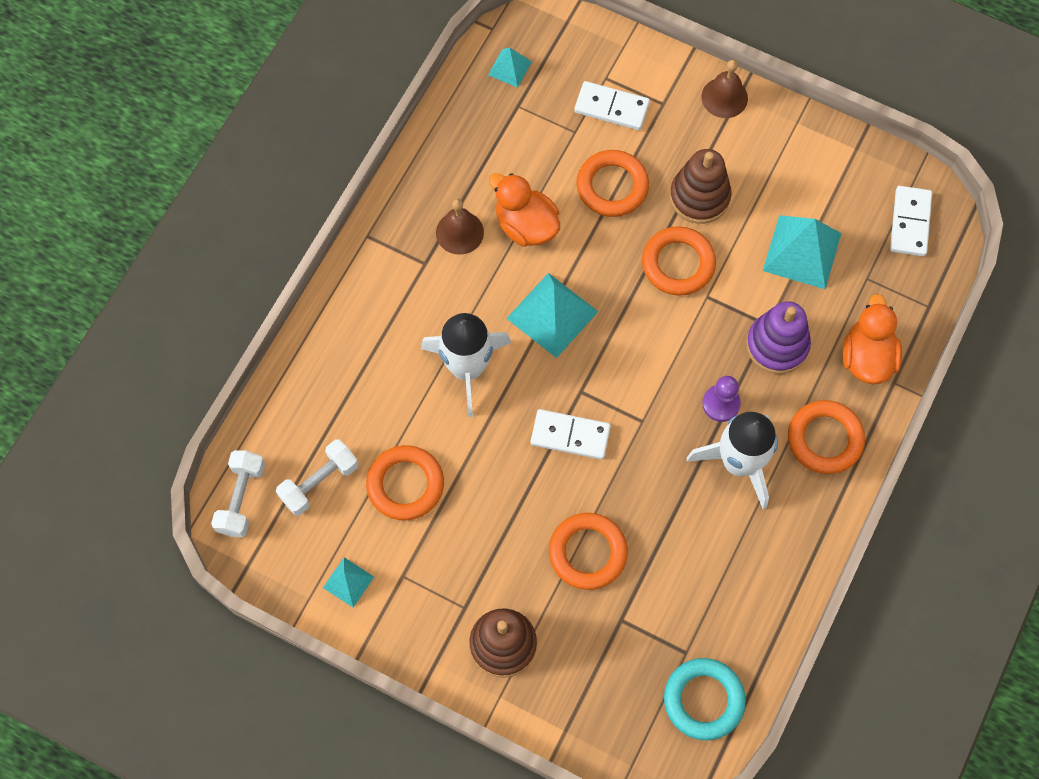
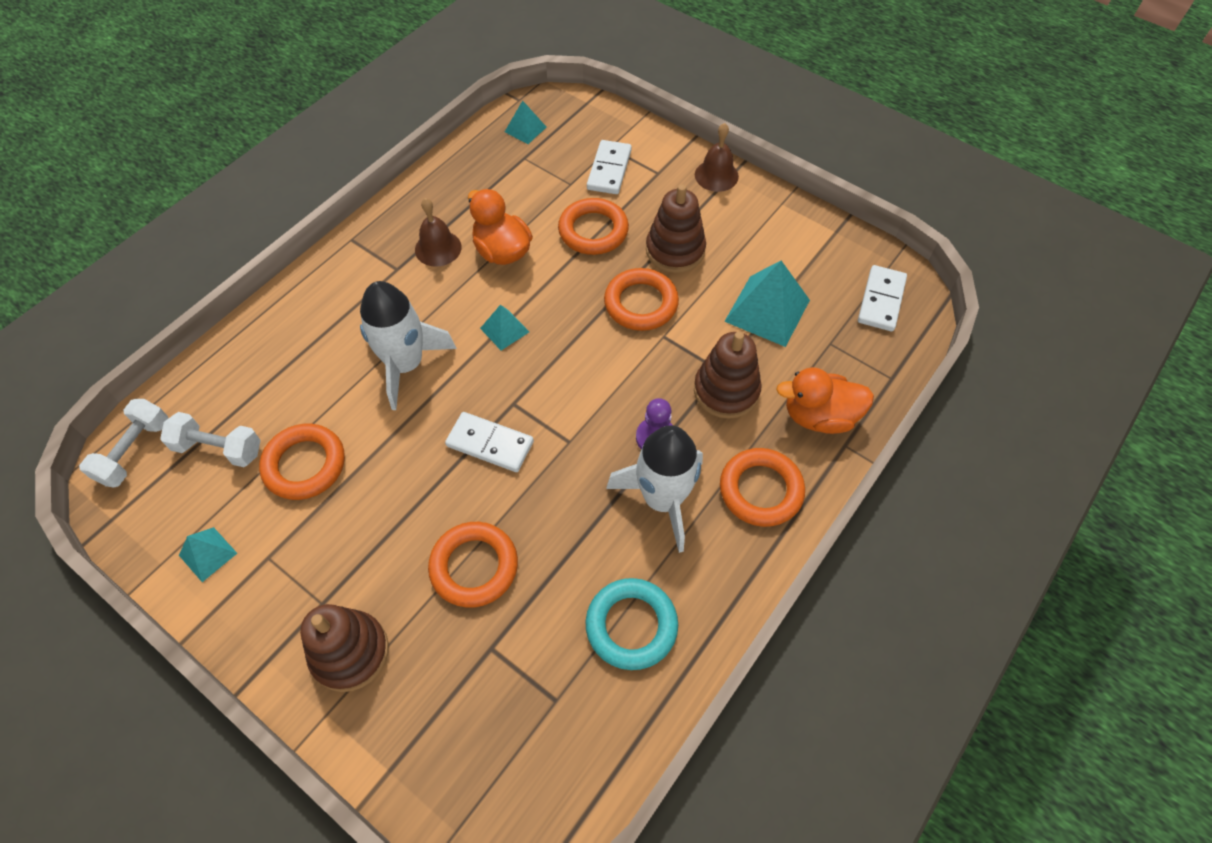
camera: 10 degrees right, 10 degrees down
(319, 482) = (219, 448): white dumbbell -> white dumbbell turned 45 degrees clockwise
(552, 315) = (504, 330): turquoise pyramid -> turquoise pyramid, size x0.54
(611, 107) = (609, 170): white domino -> white domino turned 75 degrees clockwise
(703, 700) = (563, 763): turquoise ring -> turquoise ring (631, 626)
(777, 345) = (726, 391): purple stacking toy -> brown stacking toy
(867, 357) = (819, 416): orange duck -> orange duck turned 105 degrees counterclockwise

